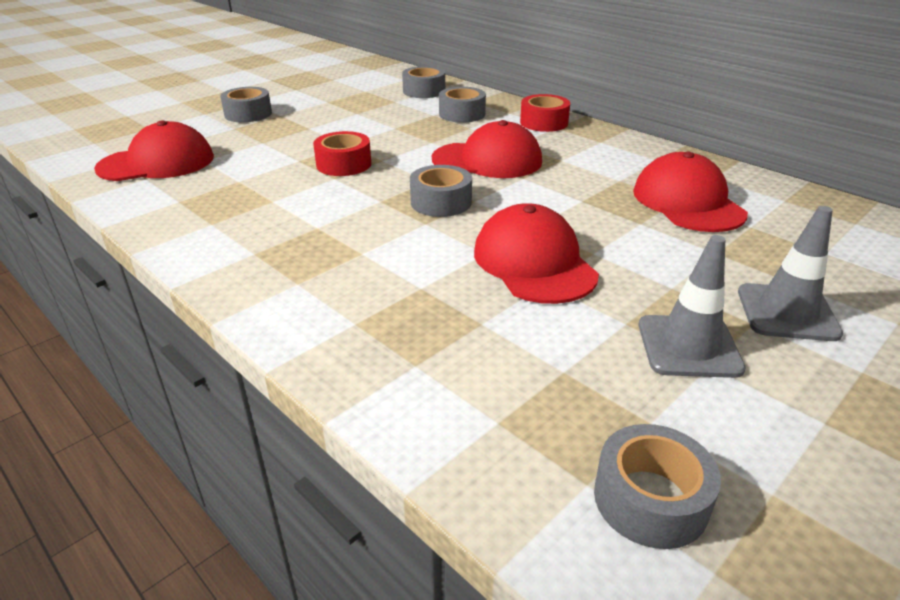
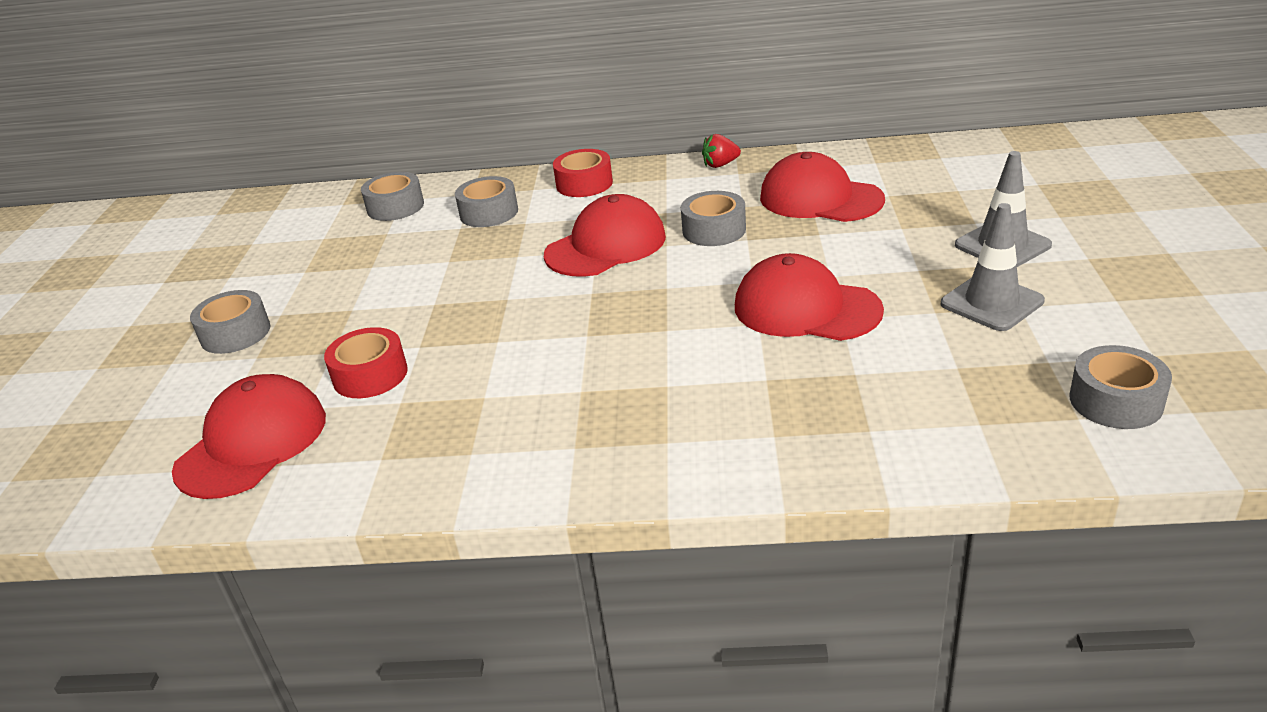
camera: 40 degrees left, 0 degrees up
(344, 164) = (477, 323): red tape -> red tape (370, 375)
(441, 202) = (642, 305): grey tape -> grey tape (714, 230)
(654, 149) = (720, 165): none -> red strawberry

